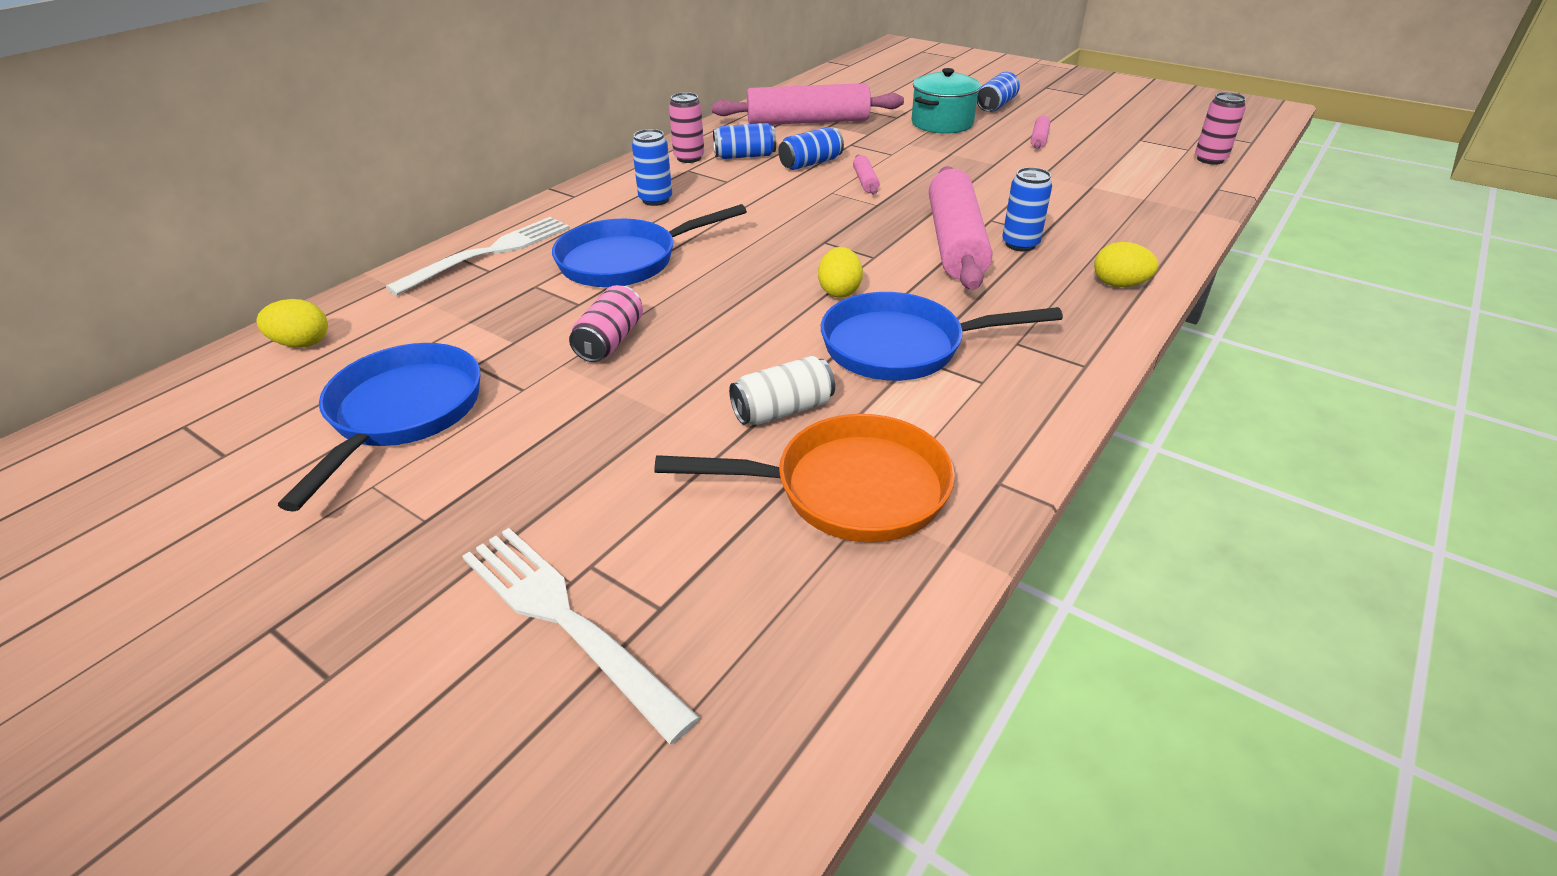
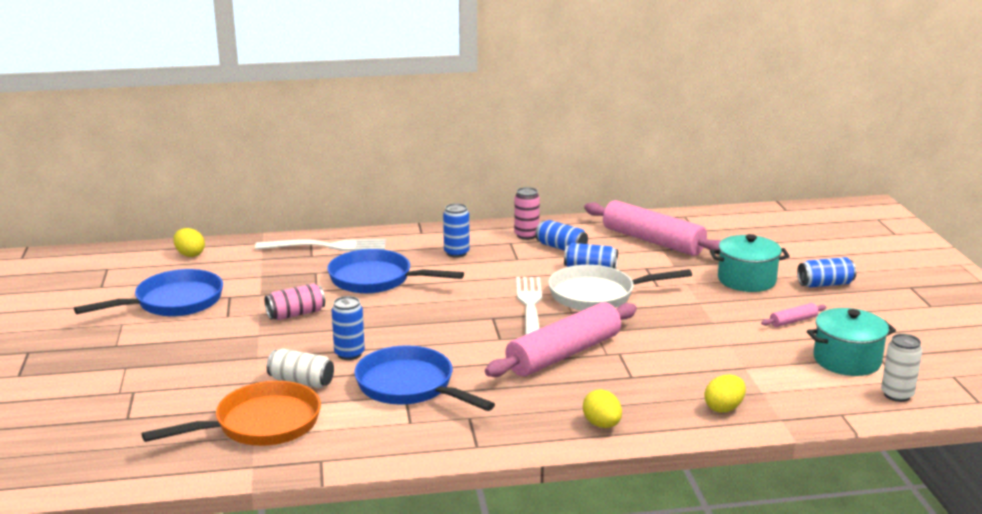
camera: 45 degrees right, 15 degrees down
(564, 619) = (97, 402): white fork -> white fork (530, 306)
(839, 291) = (441, 346): yellow egg -> yellow egg (724, 408)
(849, 489) = (261, 424): orange pan -> orange pan turned 75 degrees counterclockwise
(865, 181) = (597, 295): pink rolling pin -> white pan
(1020, 244) = (600, 374): blue can -> blue can (349, 354)
(1132, 150) = (846, 360): none -> turquoise pot
(1210, 159) = (897, 395): pink can -> white can

